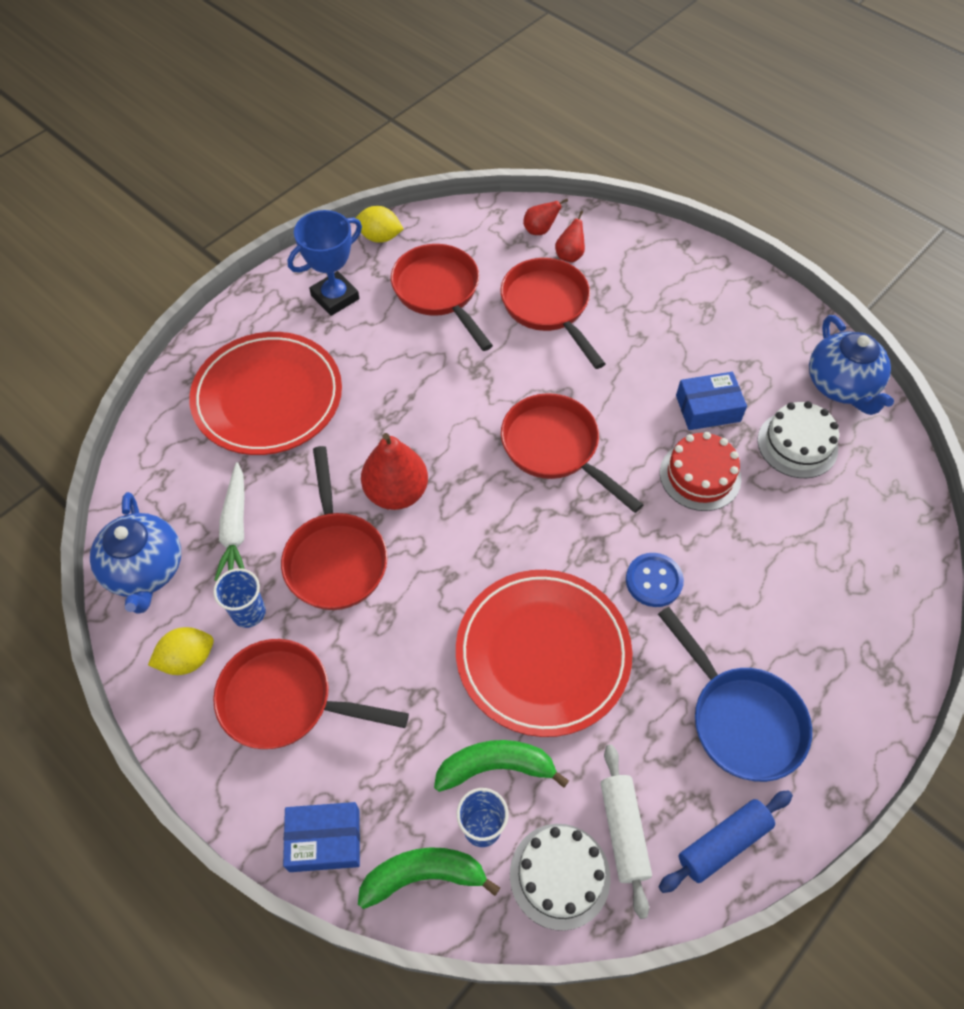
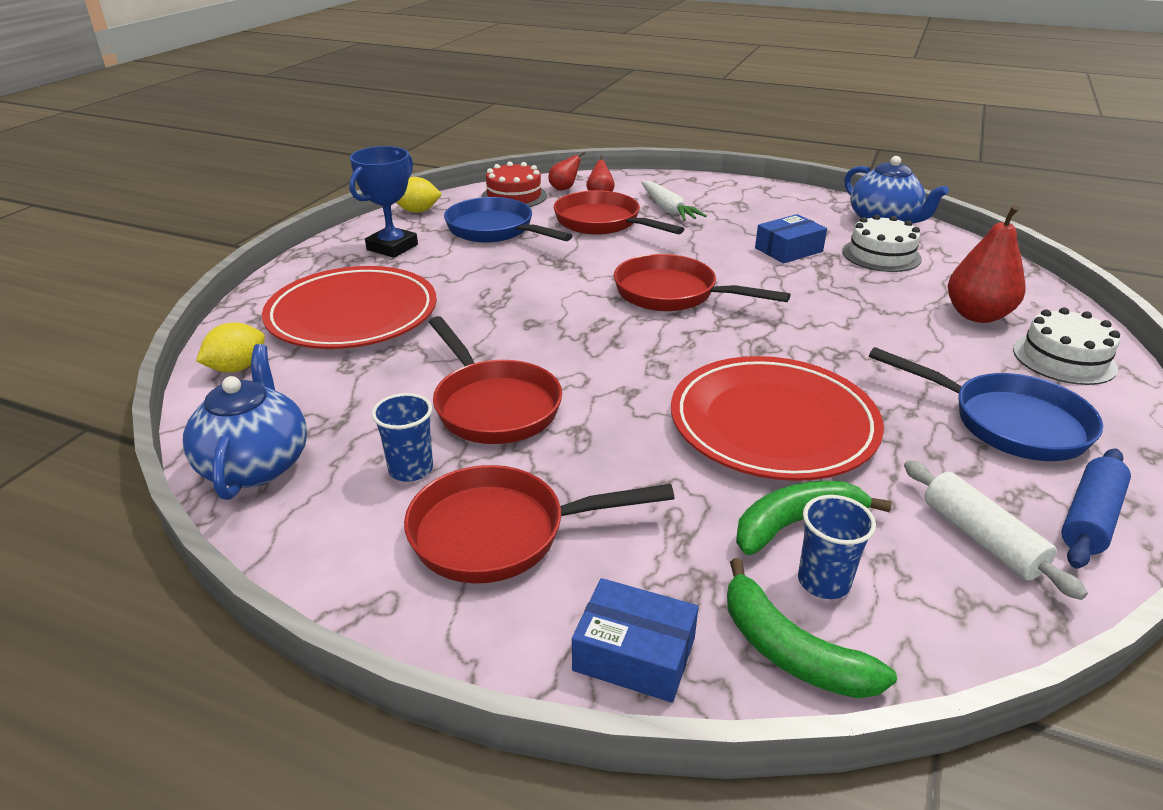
camera: 20 degrees left, 25 degrees down
(145, 570) = (256, 464): blue teapot -> blue teapot turned 150 degrees counterclockwise
(187, 659) = (348, 527): yellow lemon -> yellow lemon (237, 368)
(235, 528) = (360, 408): white carrot -> white carrot (667, 209)
(324, 840) = (634, 654): blue box -> blue box turned 45 degrees clockwise
(396, 492) = (532, 348): red pear -> red pear (977, 315)
(424, 876) = (790, 650): green banana -> green banana turned 105 degrees counterclockwise
(439, 292) = (495, 230): red pan -> blue pan
(559, 875) = (949, 599): white cake -> white cake (1064, 358)
(654, 581) = (836, 352): blue button -> none
(700, 475) = (817, 285): red cake -> red cake (514, 196)

